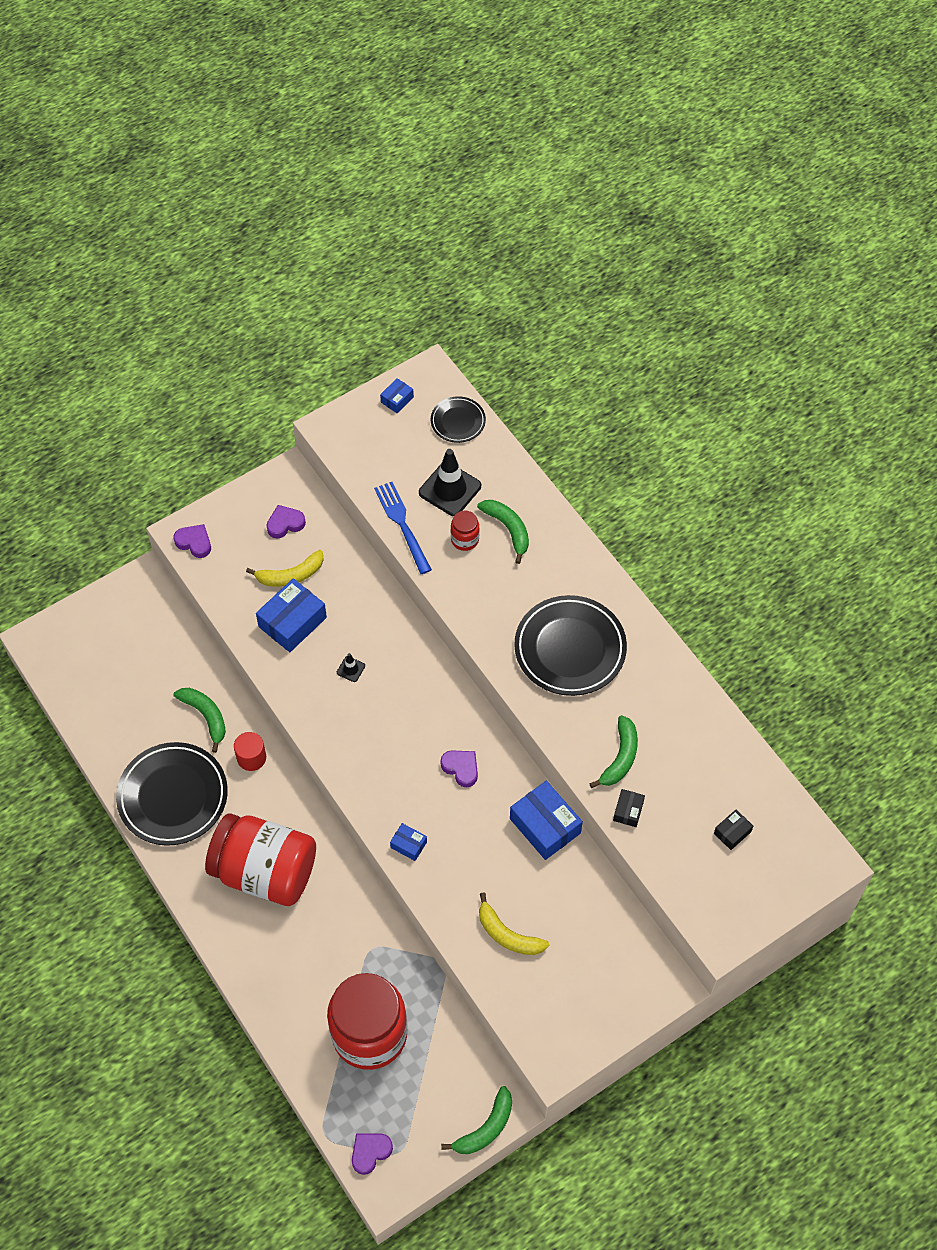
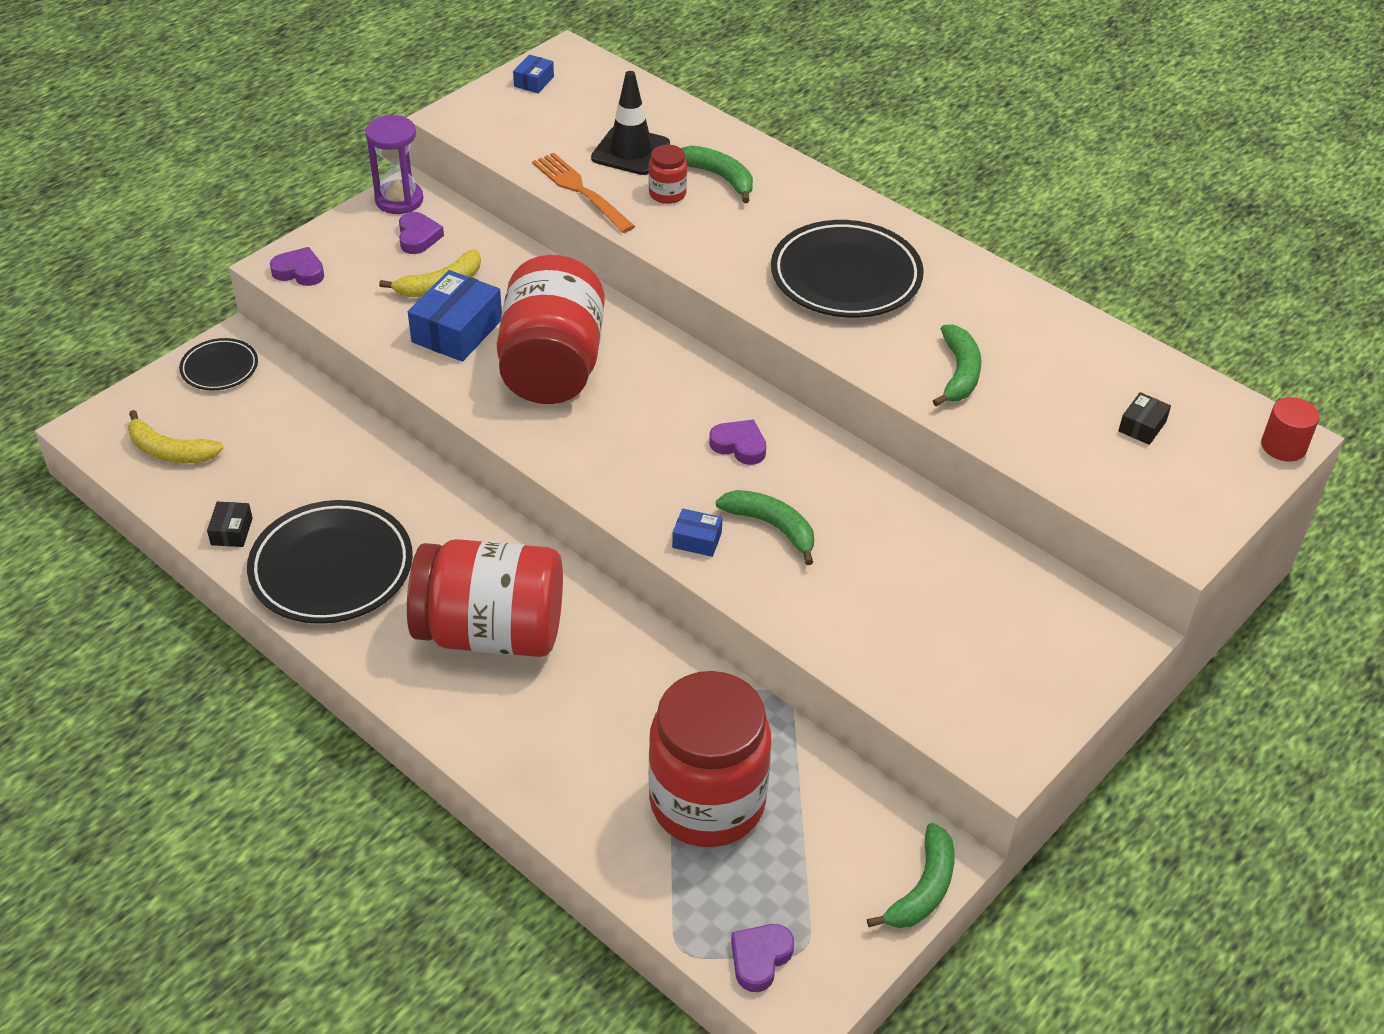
camera: 15 degrees left, 15 degrees down
(205, 716) = (356, 472): green banana -> green banana (772, 527)
(251, 758) = (434, 506): red cylinder -> red cylinder (1283, 446)
(279, 483) = (399, 200): none -> purple hourglass
(285, 524) = (418, 237): purple heart -> purple heart turned 120 degrees clockwise
(351, 669) = (552, 366): black traffic cone -> red jar
(402, 524) = (580, 191): blue fork -> orange fork
(458, 422) = (618, 91): black plate -> black plate (219, 368)
(508, 934) = (875, 617): yellow banana -> yellow banana (170, 451)
(545, 826) = (877, 488): blue box -> none
(628, 811) = (994, 426): black box -> black box (231, 531)

